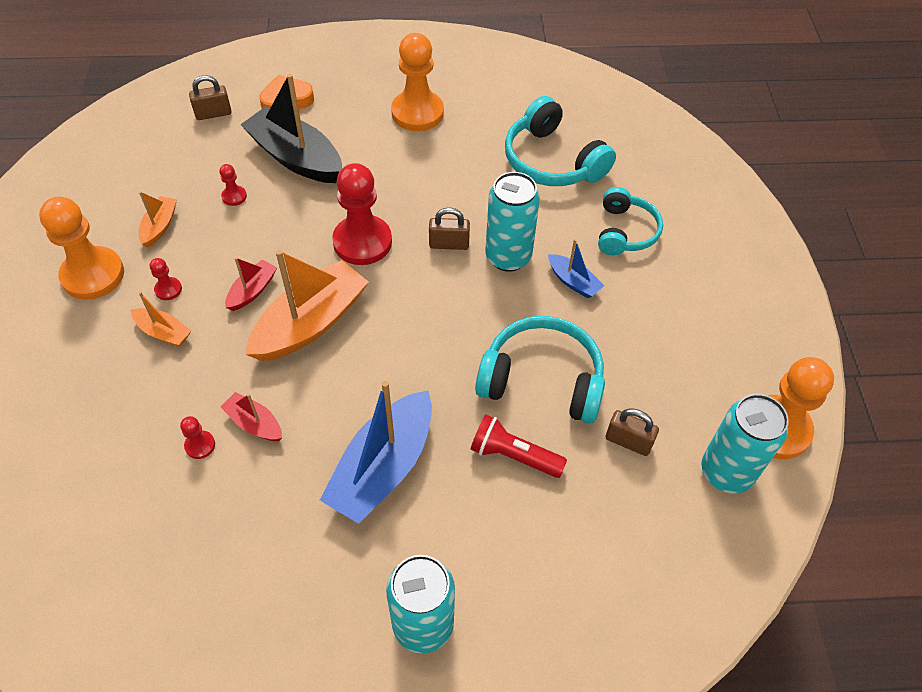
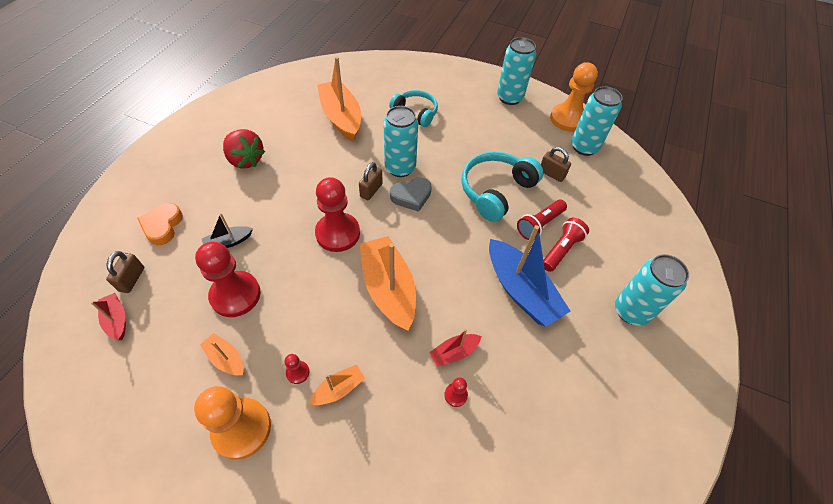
camera: 65 degrees left, 0 degrees up
(234, 196) = (235, 295): red pawn -> red pawn, size x2.32
(252, 291) = (337, 314): red boat -> red boat (117, 320)
(296, 157) = (228, 242): black boat -> black boat, size x0.49
(417, 113) = (246, 160): orange pawn -> red strawberry
(467, 288) = (411, 196): none -> grey heart
(483, 498) = (561, 250): none -> red flashlight
(552, 161) = (341, 117): turquoise headphones -> orange boat
(573, 282) = (436, 148): blue boat -> none
(628, 441) = (551, 174): brown padlock -> brown padlock turned 75 degrees clockwise
(757, 331) = (509, 98): none -> turquoise can

